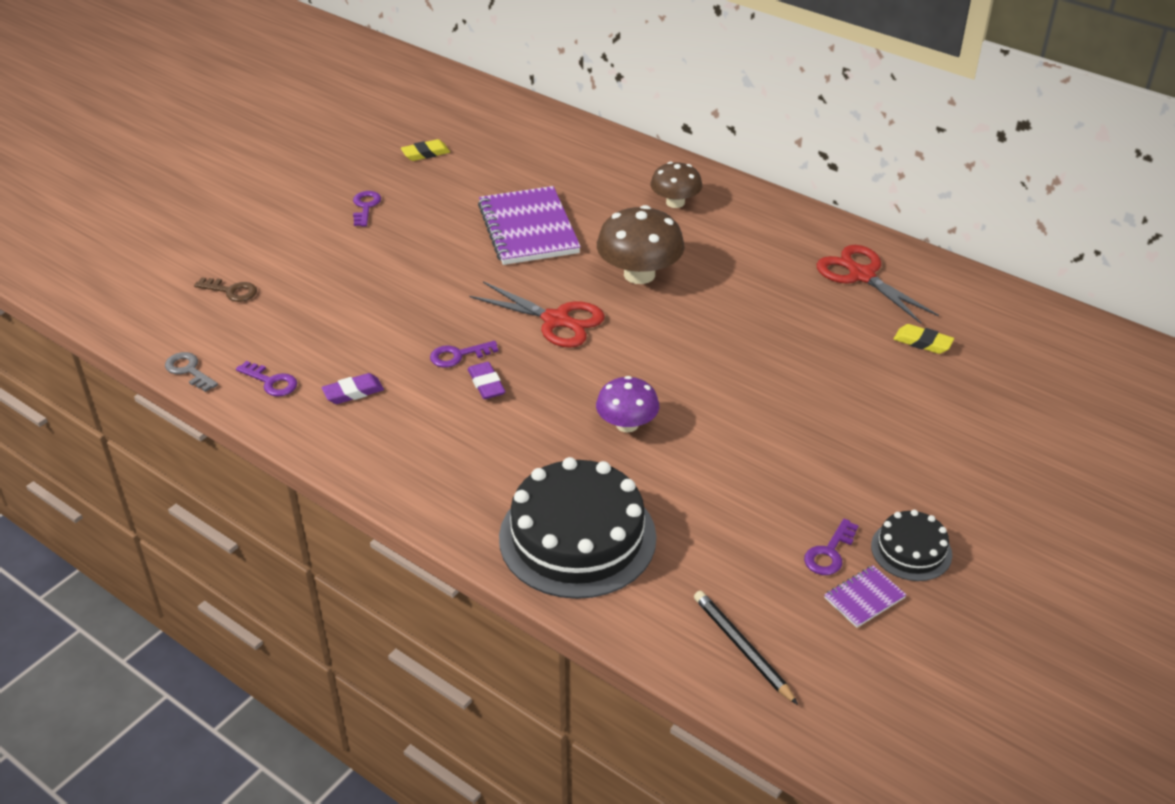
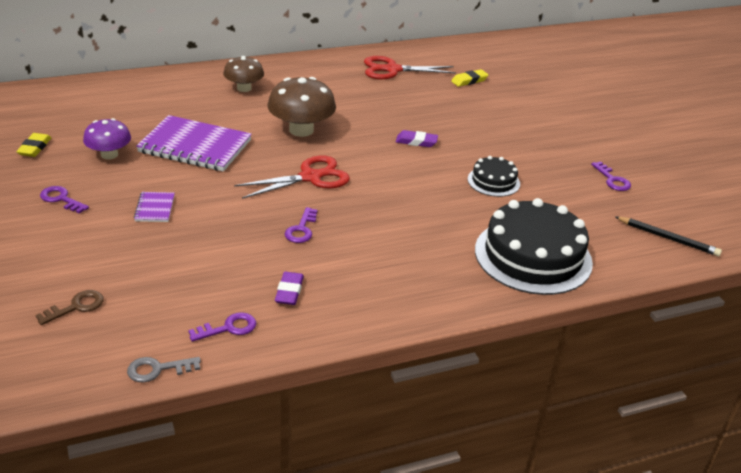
camera: 60 degrees left, 5 degrees down
(486, 384) = (346, 230): purple eraser -> purple eraser (416, 142)
(627, 424) = (444, 195): purple mushroom -> purple mushroom (109, 154)
(742, 648) = (668, 238): black pencil -> black pencil turned 150 degrees counterclockwise
(864, 598) = (654, 185): purple notebook -> purple notebook (155, 208)
(911, 550) = (628, 156): black cake -> black cake (493, 181)

